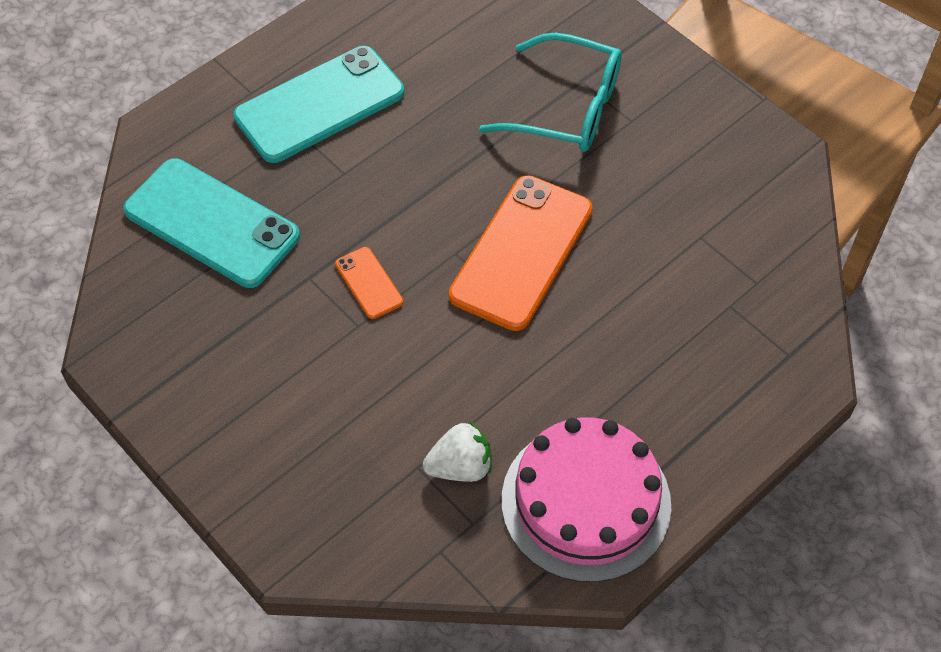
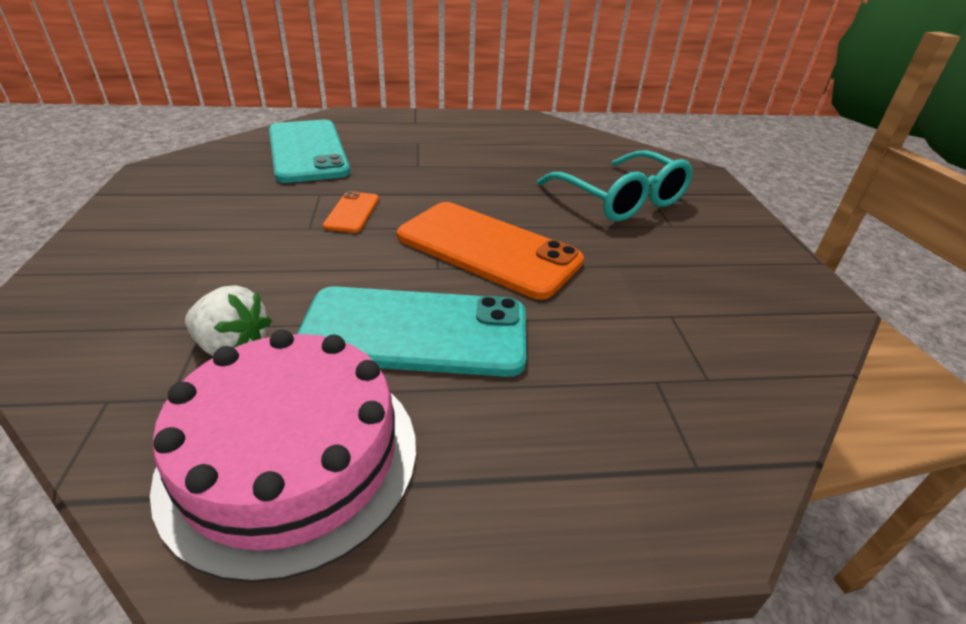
camera: 35 degrees right, 20 degrees down
(320, 105) = (447, 139): turquoise phone -> turquoise phone (415, 332)
(522, 252) = (487, 249): orange phone -> orange phone turned 60 degrees clockwise

